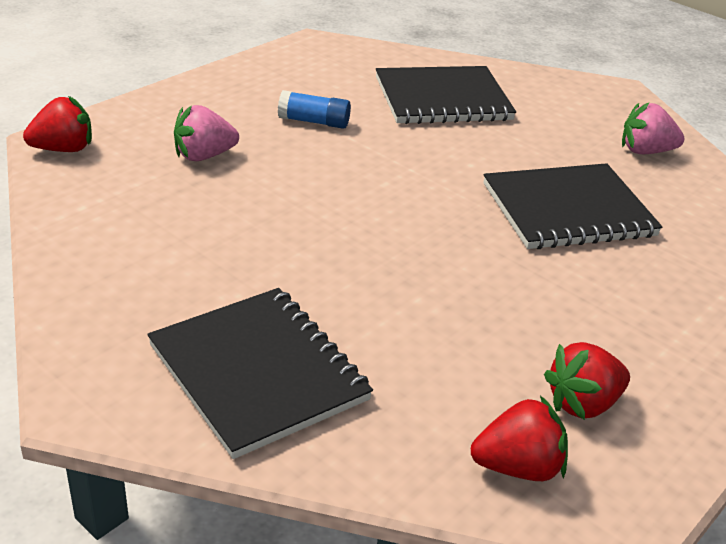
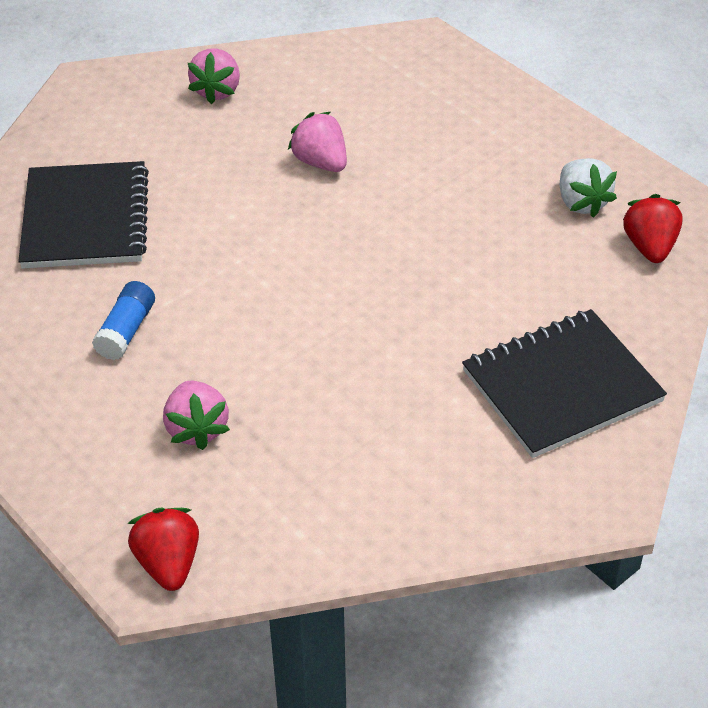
camera: 80 degrees left, 10 degrees up
(568, 210) = (321, 162): black notebook -> pink strawberry
(582, 403) = (581, 203): red strawberry -> white strawberry

